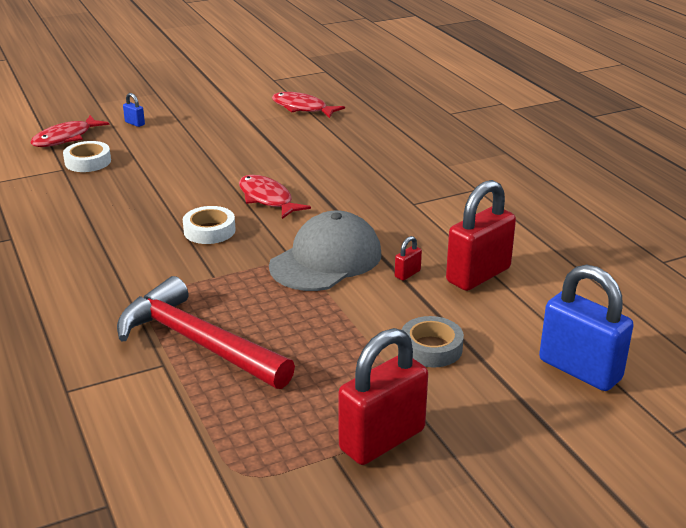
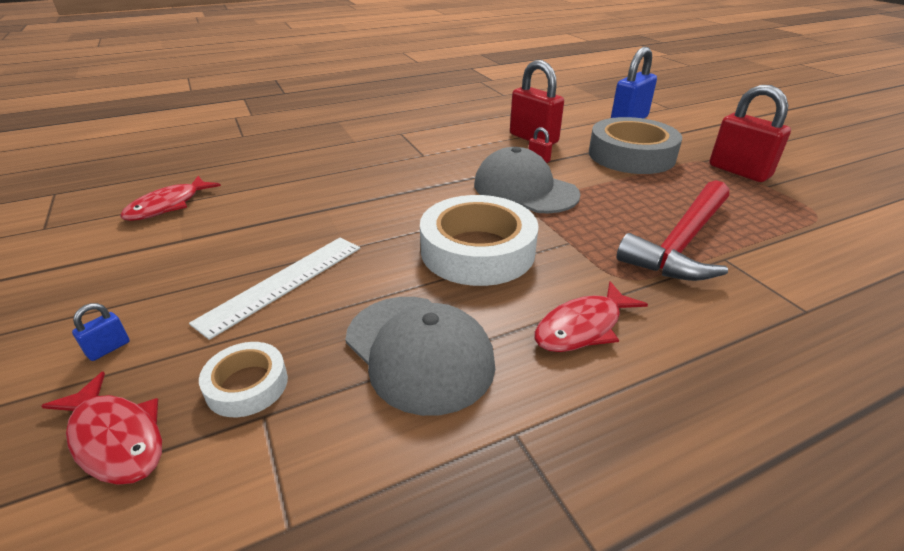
camera: 90 degrees left, 5 degrees up
(93, 208) = (419, 352): none -> grey cap
(184, 160) = (283, 283): none -> white ruler
(209, 230) = (477, 250): white tape -> white tape, size x1.99
(267, 199) = (407, 220): red fish -> red fish (583, 327)
(431, 348) = (631, 155): grey tape -> grey tape, size x1.99

